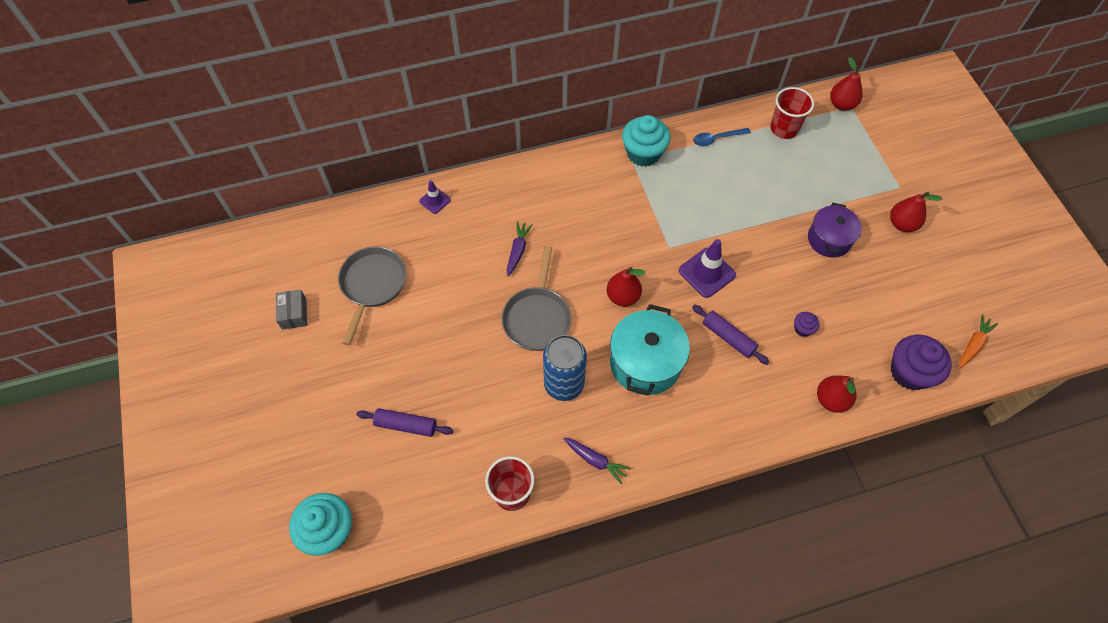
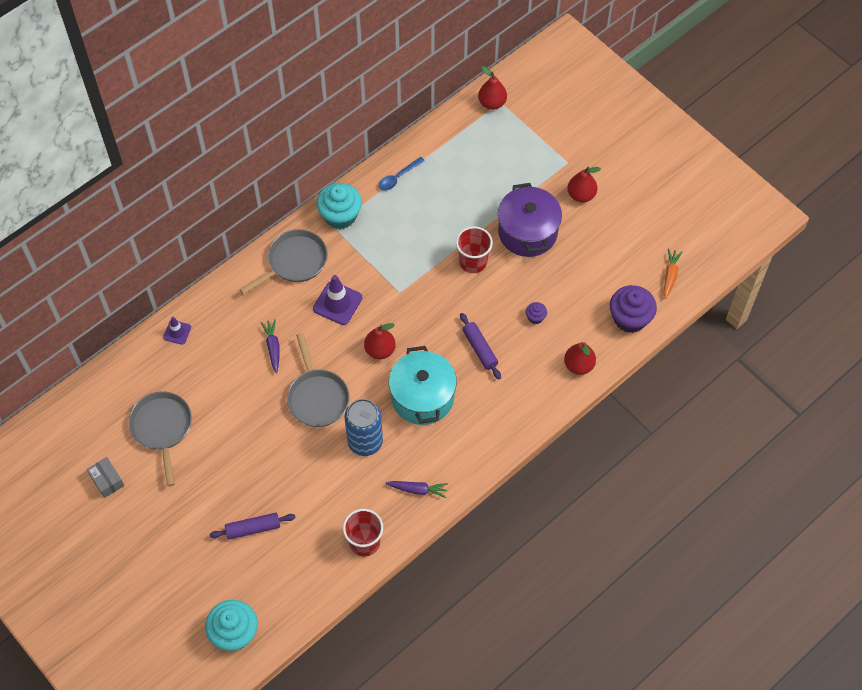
camera: 25 degrees left, 0 degrees up
(578, 179) = (294, 262): none -> grey pan
(707, 273) = (440, 301): purple traffic cone -> purple traffic cone (337, 303)
(728, 337) = (479, 349): purple rolling pin -> purple rolling pin turned 45 degrees clockwise
(784, 128) = (452, 145): red cup -> red cup (473, 262)
(829, 239) = (527, 232): purple pot -> purple pot, size x1.50

